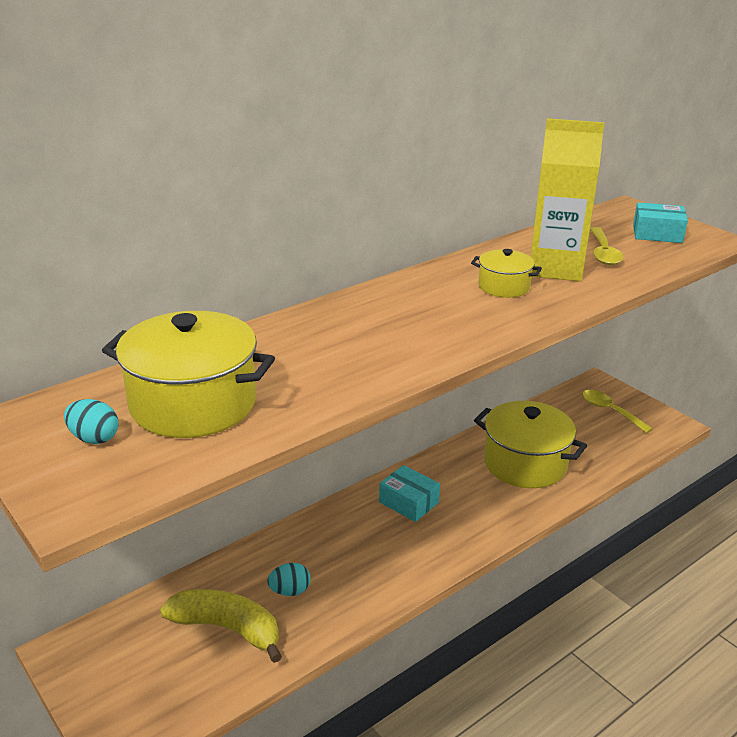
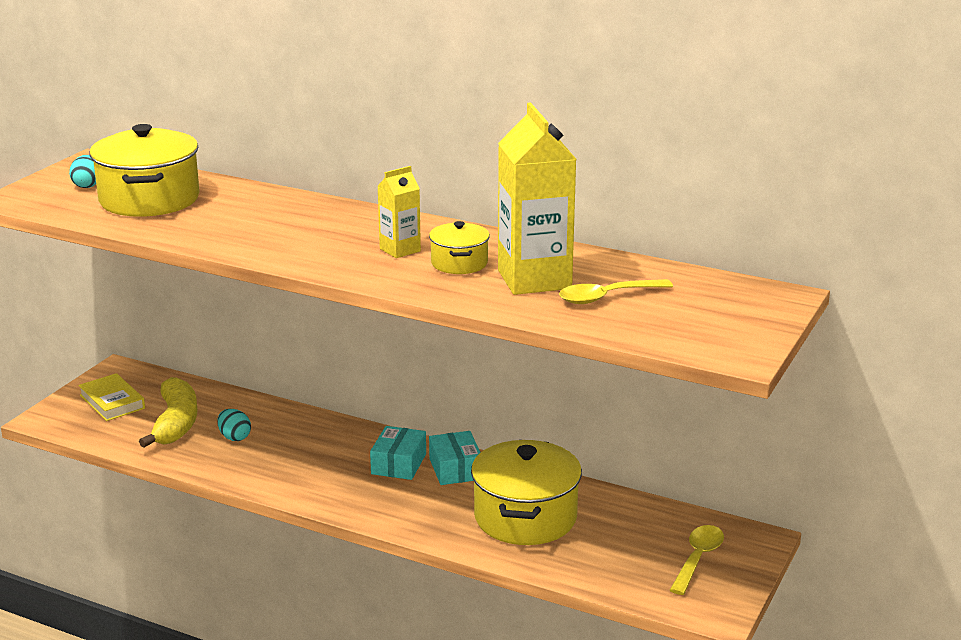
camera: 65 degrees right, 5 degrees down
(134, 672) = (112, 402): none -> yellow book
(456, 303) = (400, 250): none -> yellow carton
(657, 234) = (709, 319): turquoise box -> turquoise box (455, 469)

